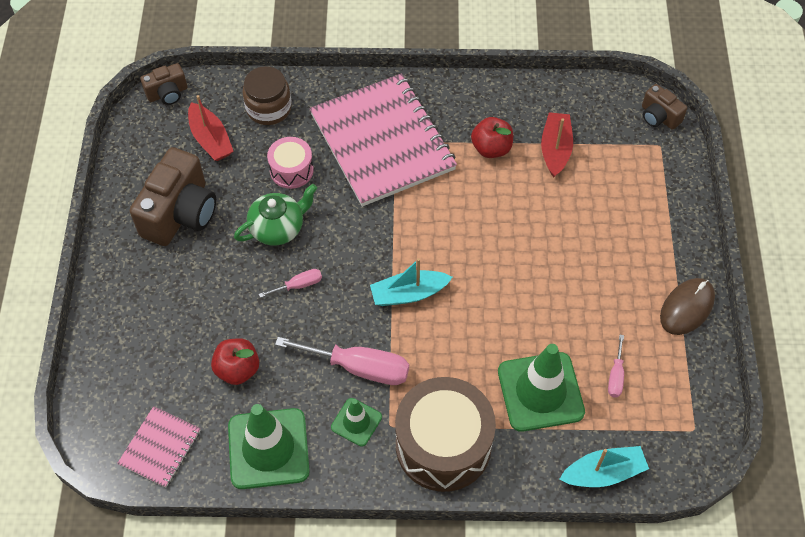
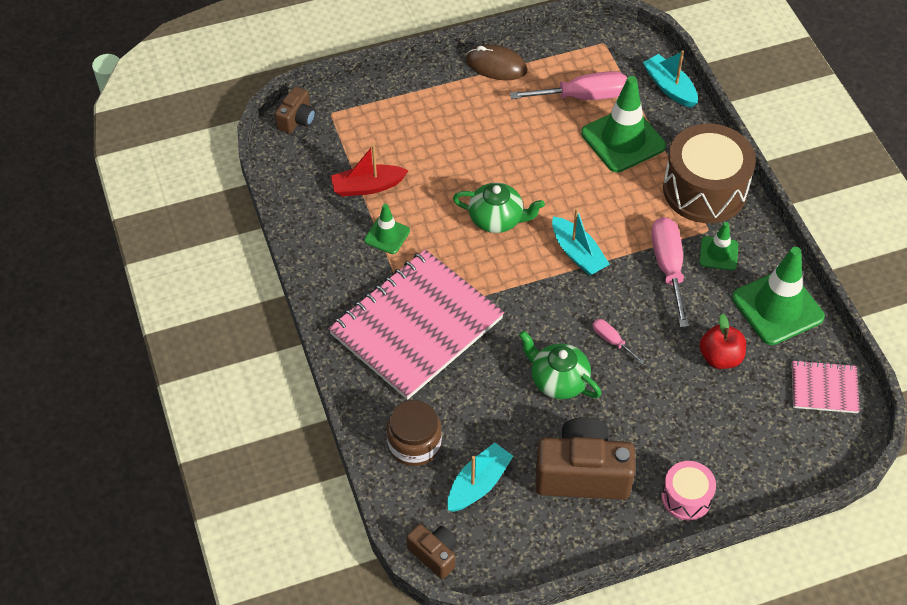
camera: 110 degrees left, 5 degrees down
(210, 139) = (478, 484): red boat -> turquoise boat
(291, 170) = (485, 393): pink drum -> pink drum (686, 497)
(477, 240) = (497, 219): none -> green teapot
(491, 148) = (387, 235): red apple -> green traffic cone
(615, 376) = (583, 96): pink screwdriver -> pink screwdriver, size x2.01

